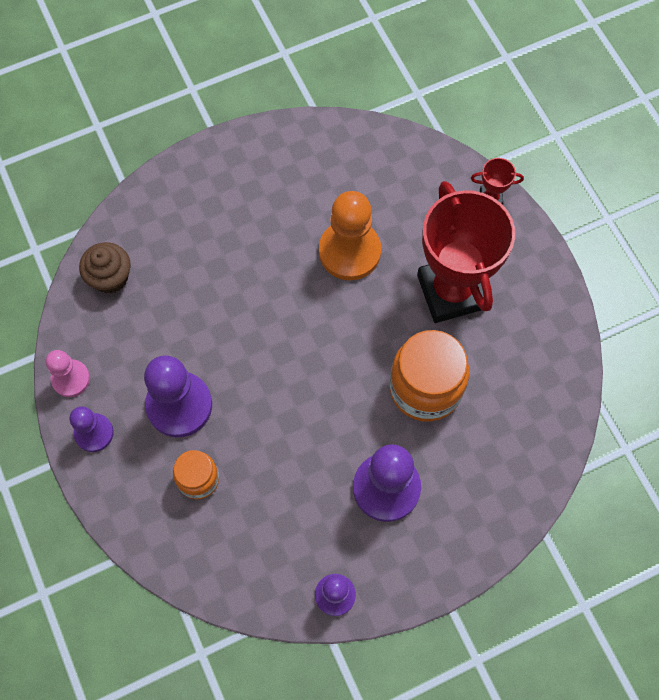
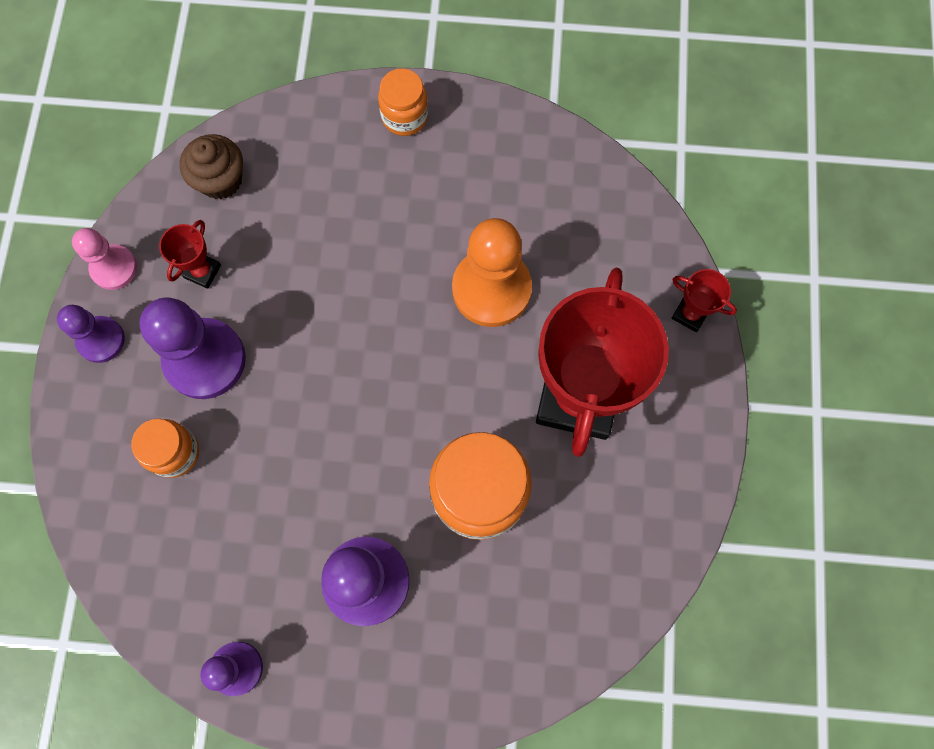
camera: 30 degrees right, 5 degrees up
(138, 347) = (202, 271): none -> red trophy
(216, 167) = (405, 117): none -> orange jar

